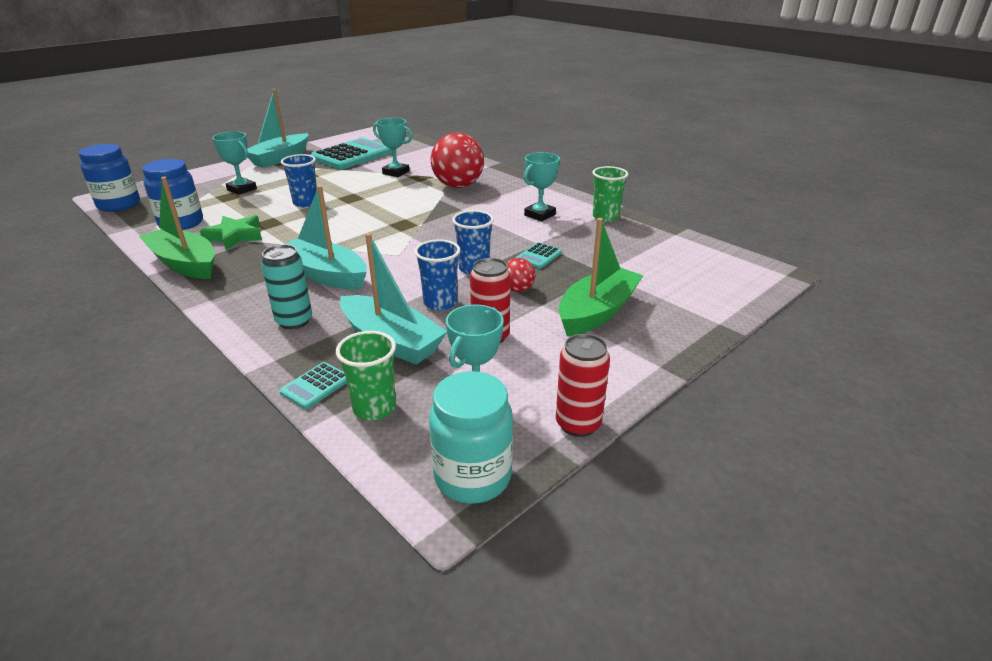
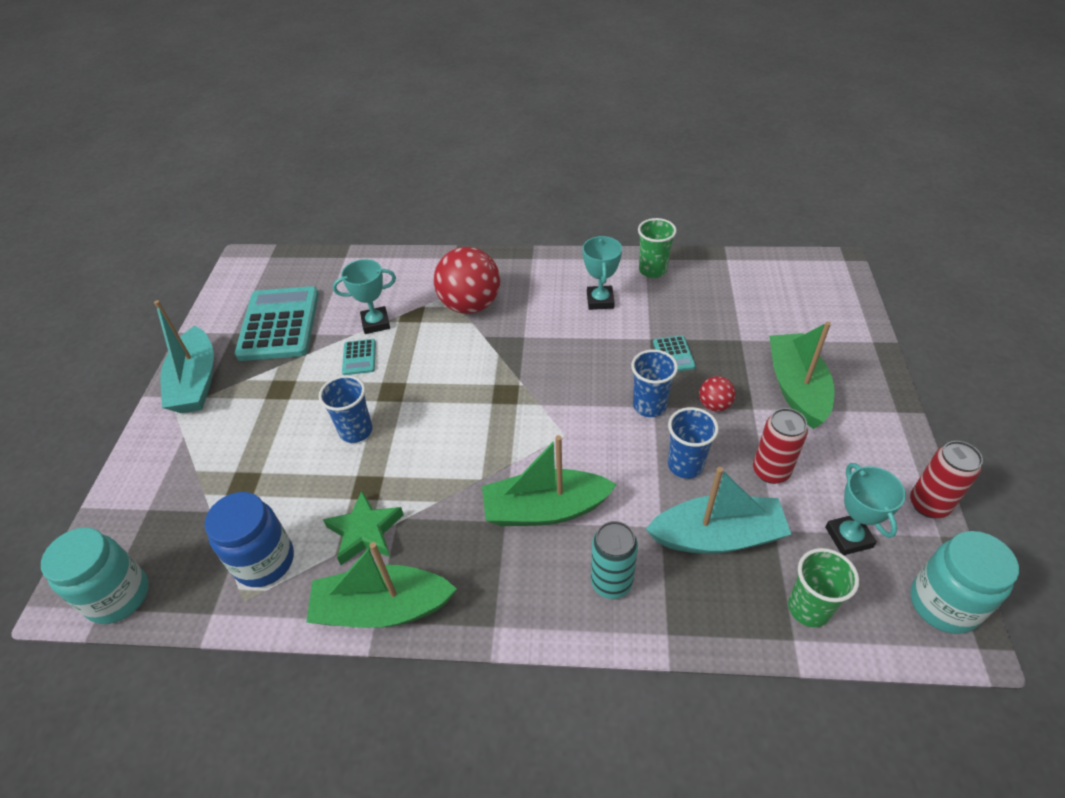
camera: 40 degrees left, 15 degrees up
(119, 205) = (118, 596): blue jar -> turquoise jar
(242, 189) = (240, 461): turquoise trophy -> none
(315, 386) = (740, 628): turquoise calculator -> turquoise calculator (359, 357)
(326, 275) = (545, 509): turquoise boat -> green boat

